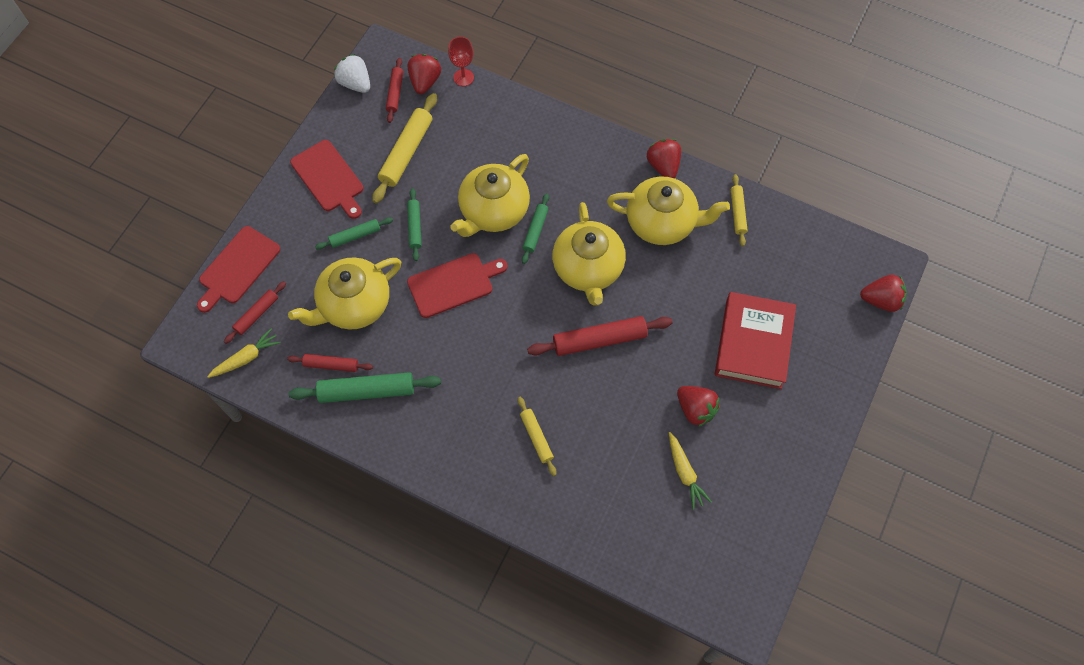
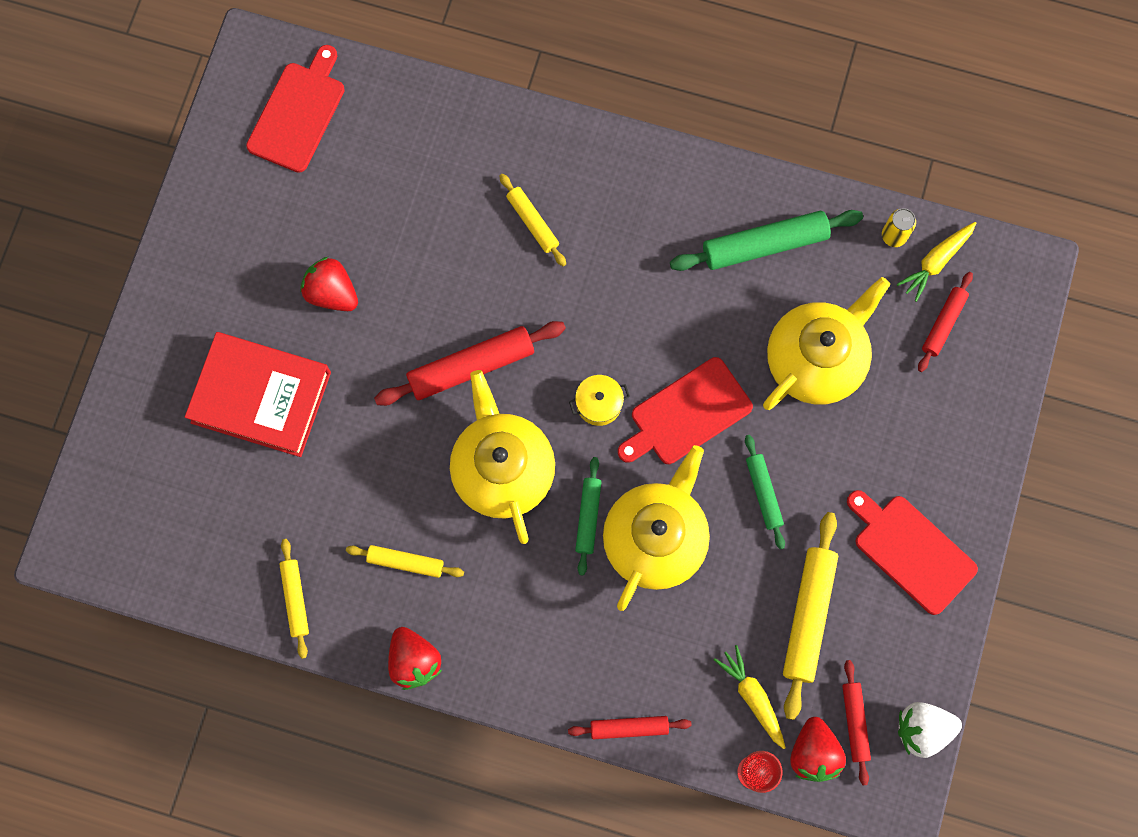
camera: 170 degrees right, 10 degrees up
(237, 267) = (994, 387): red cutting board -> red cutting board (298, 113)
(270, 382) = (894, 236): none -> yellow can
(331, 365) = (821, 272): red rolling pin -> red rolling pin (629, 728)
(355, 83) = (922, 729): white strawberry -> white strawberry turned 135 degrees clockwise
(355, 236) = (845, 463): green rolling pin -> none
(513, 300) = (599, 404): none -> yellow pot
(662, 223) = (405, 562): yellow teapot -> yellow rolling pin
(685, 473) = (338, 209): yellow carrot -> yellow carrot (752, 697)
(753, 343) = (261, 397): red book -> red book turned 75 degrees counterclockwise
(881, 300) = (84, 492): red strawberry -> none

